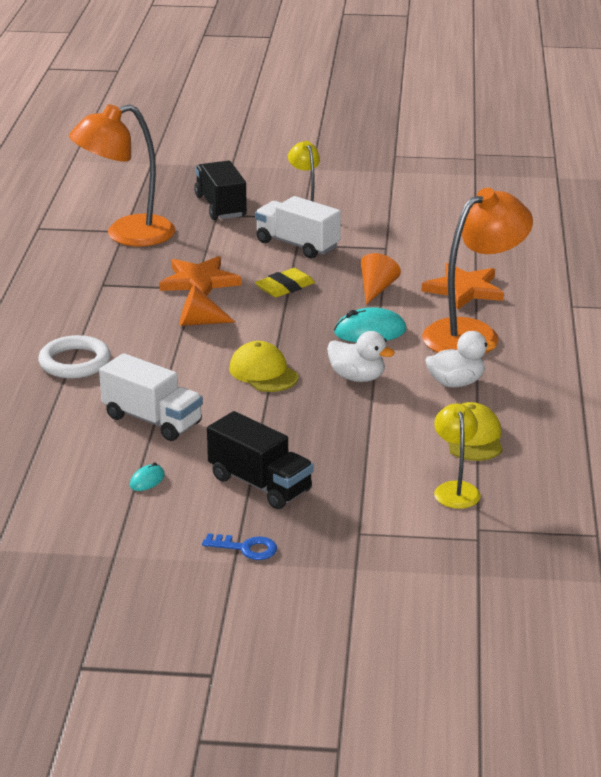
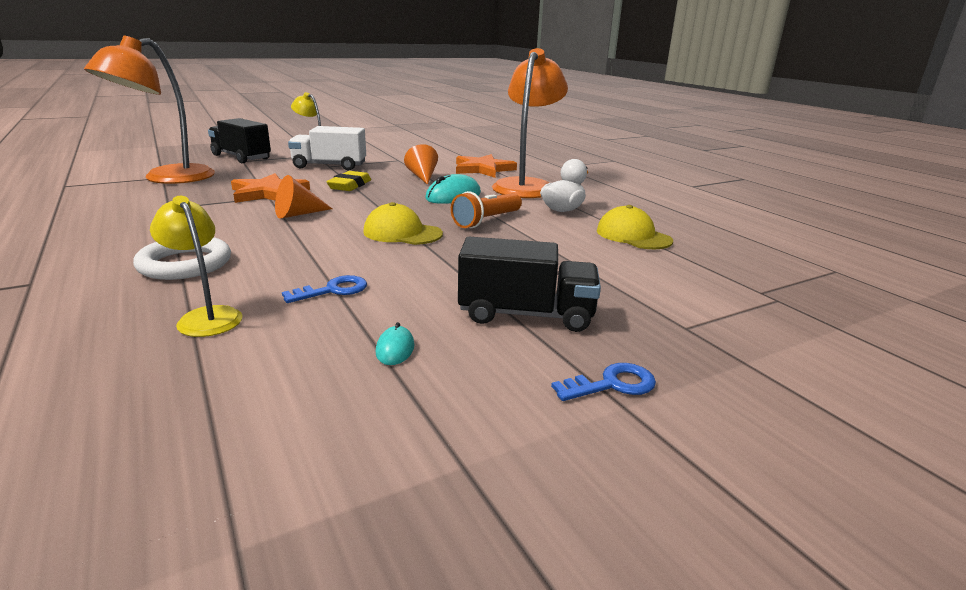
camera: 35 degrees left, 5 degrees down
(152, 420) = (333, 290): white truck -> blue key
(357, 377) = (486, 221): white duck -> orange flashlight
(455, 489) = (689, 270): yellow lamp -> yellow lamp (206, 316)

